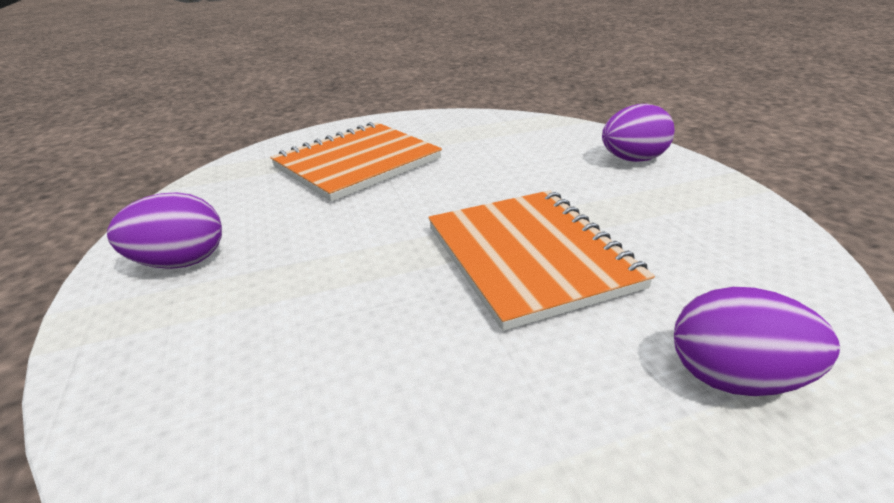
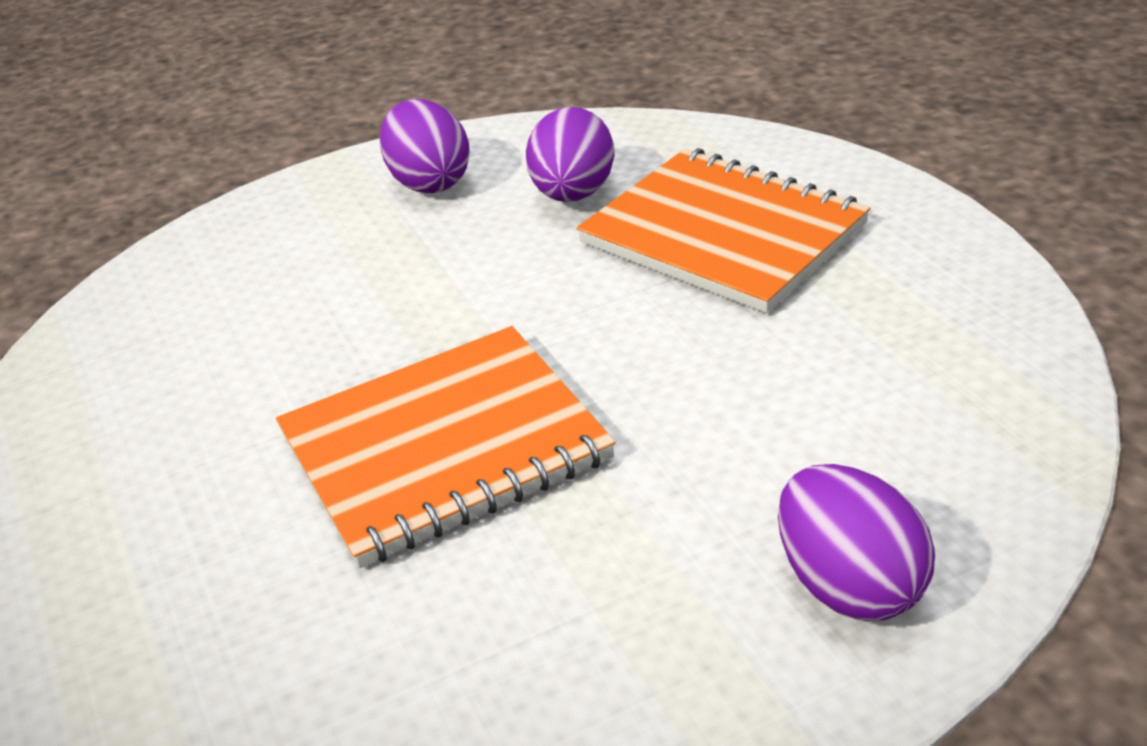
camera: 85 degrees right, 5 degrees up
(734, 378) = (179, 635): purple egg -> purple egg (573, 194)

